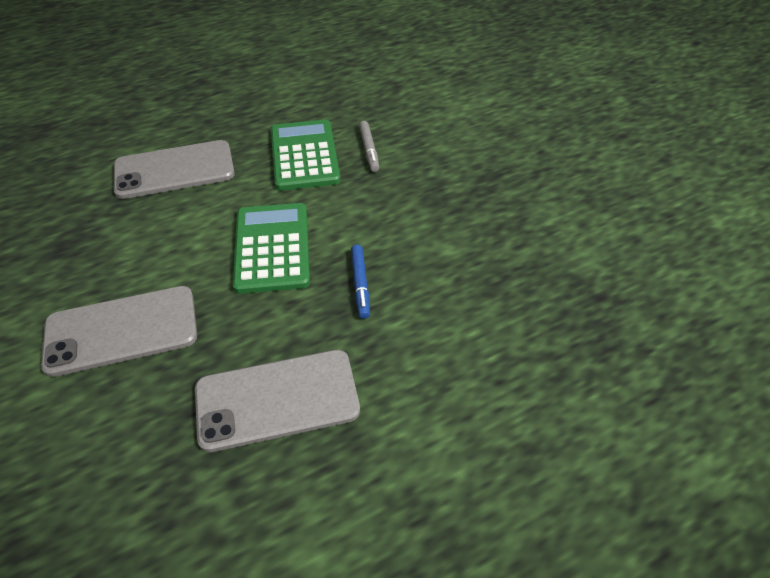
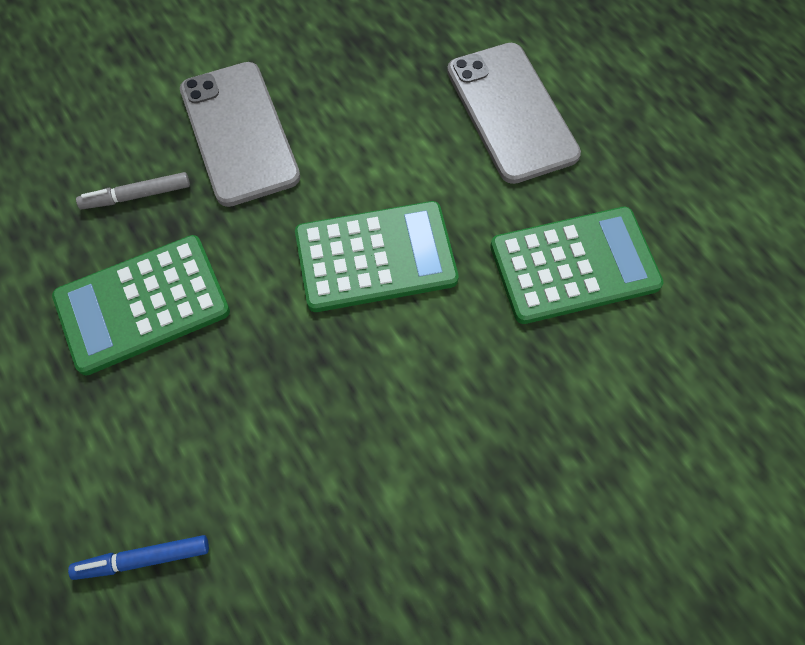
camera: 85 degrees right, 15 degrees up
(277, 400) = (142, 305): grey phone -> green calculator
(360, 284) = (316, 375): blue marker -> blue marker (143, 559)
(369, 150) = (607, 358): grey marker -> grey marker (136, 196)

